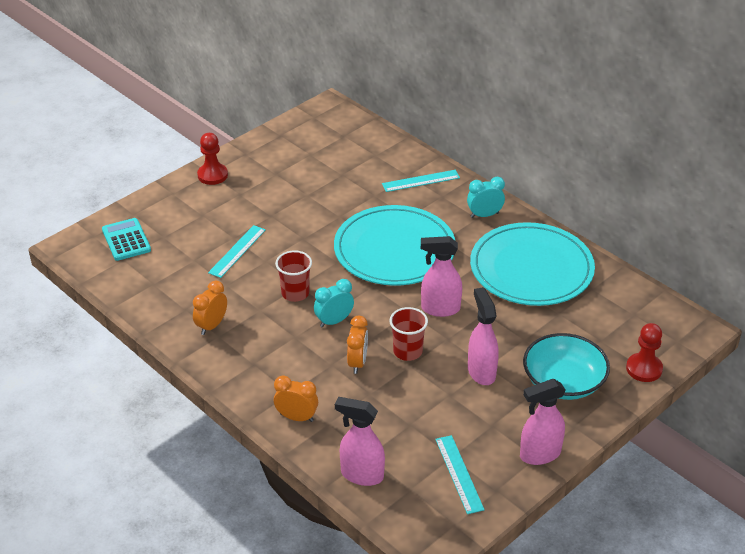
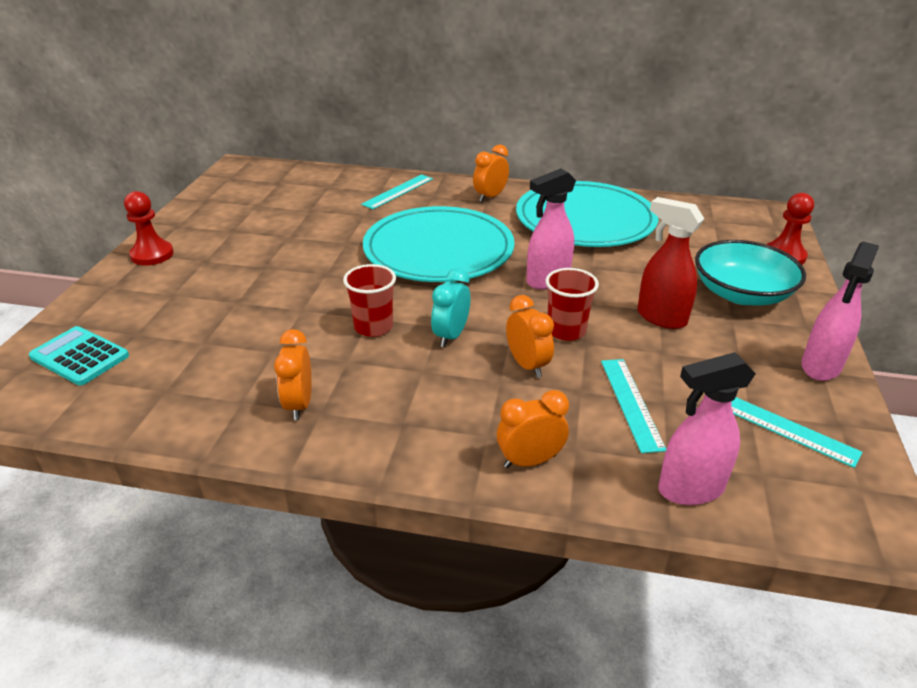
camera: 35 degrees left, 5 degrees down
(237, 251) = (255, 313): turquoise ruler -> turquoise ruler (631, 403)
(481, 372) = (661, 317): pink spray bottle -> red spray bottle
(484, 215) = (490, 197): turquoise clock -> orange clock

